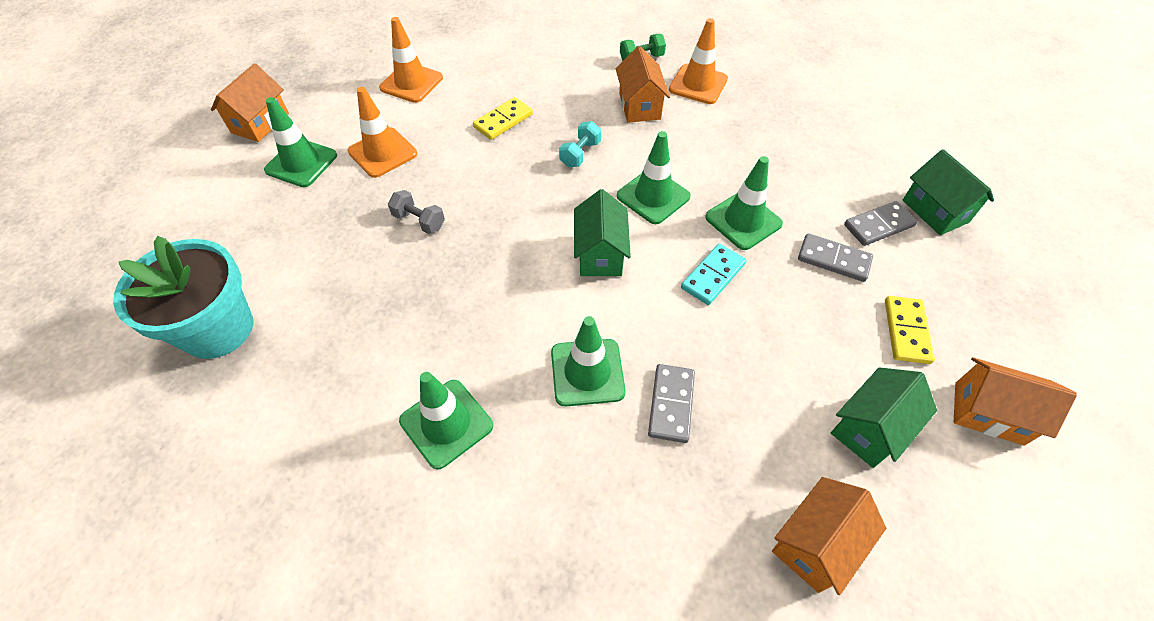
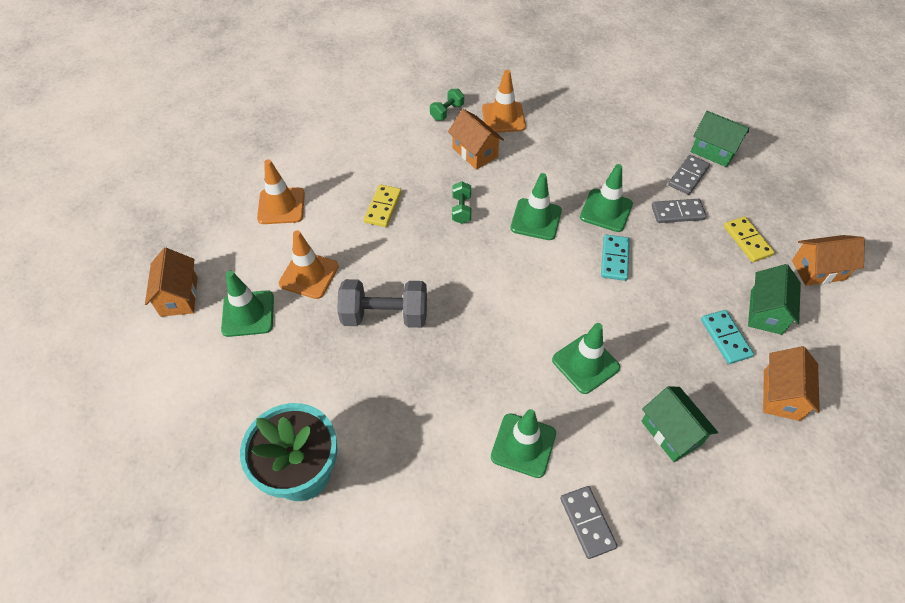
camera: 30 degrees left, 0 degrees up
(419, 221) = (385, 315): grey dumbbell -> grey dumbbell, size x1.89
(580, 154) = (461, 209): turquoise dumbbell -> green dumbbell
(600, 254) = (532, 278): green house -> green house (671, 432)
(671, 404) = (650, 357): grey domino -> grey domino (587, 522)
(788, 432) = (725, 338): none -> turquoise domino

